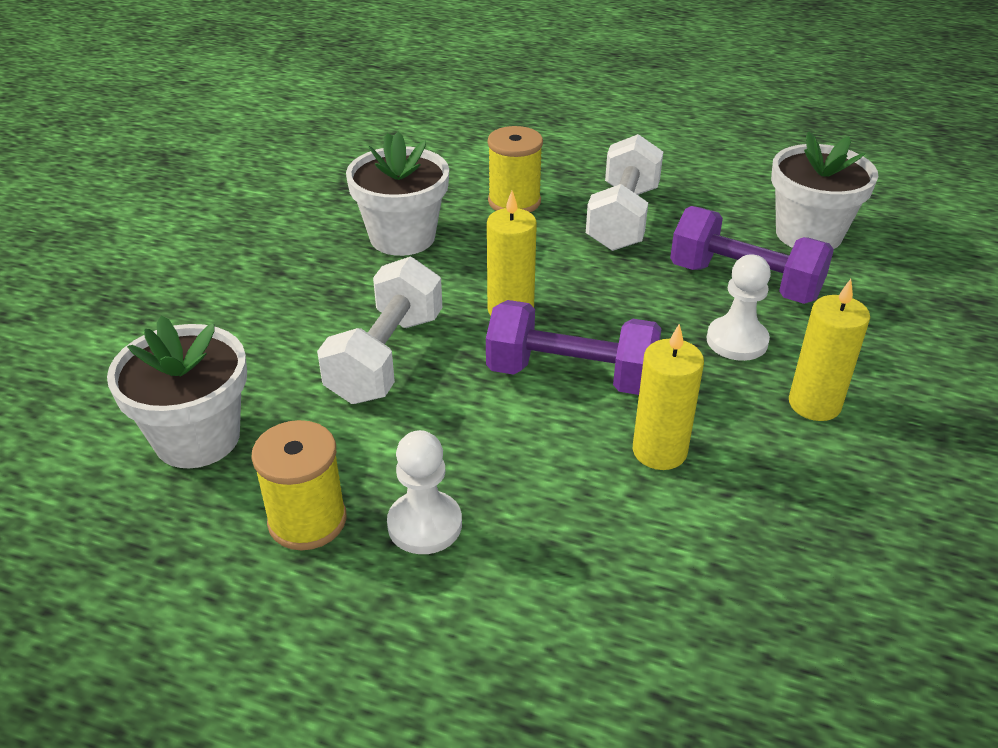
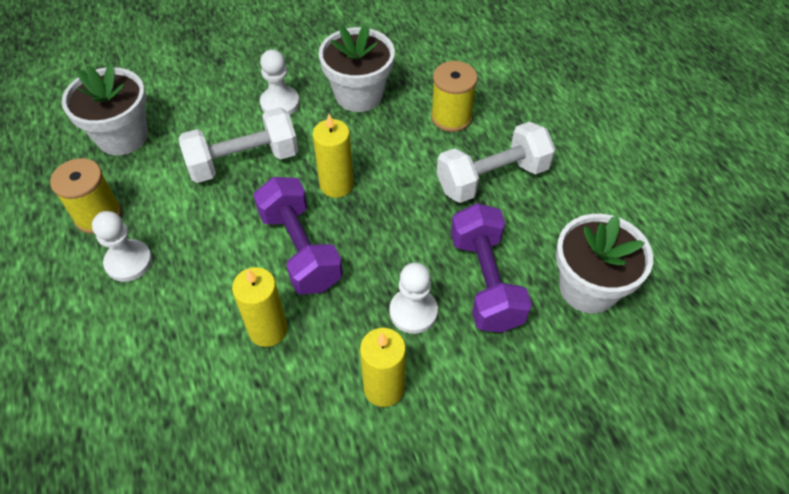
camera: 50 degrees right, 15 degrees up
(334, 291) = (280, 103): none -> white pawn

